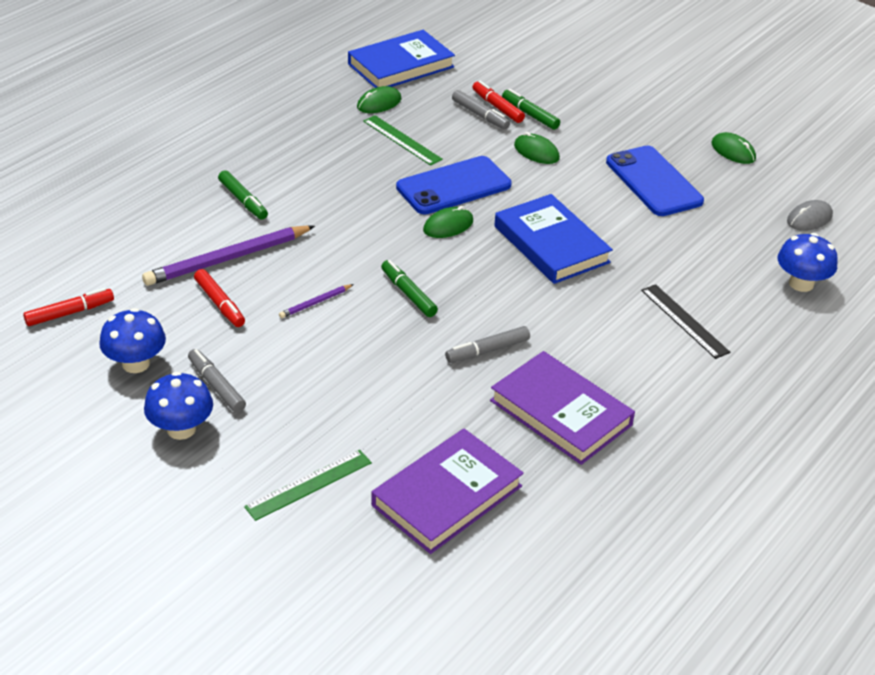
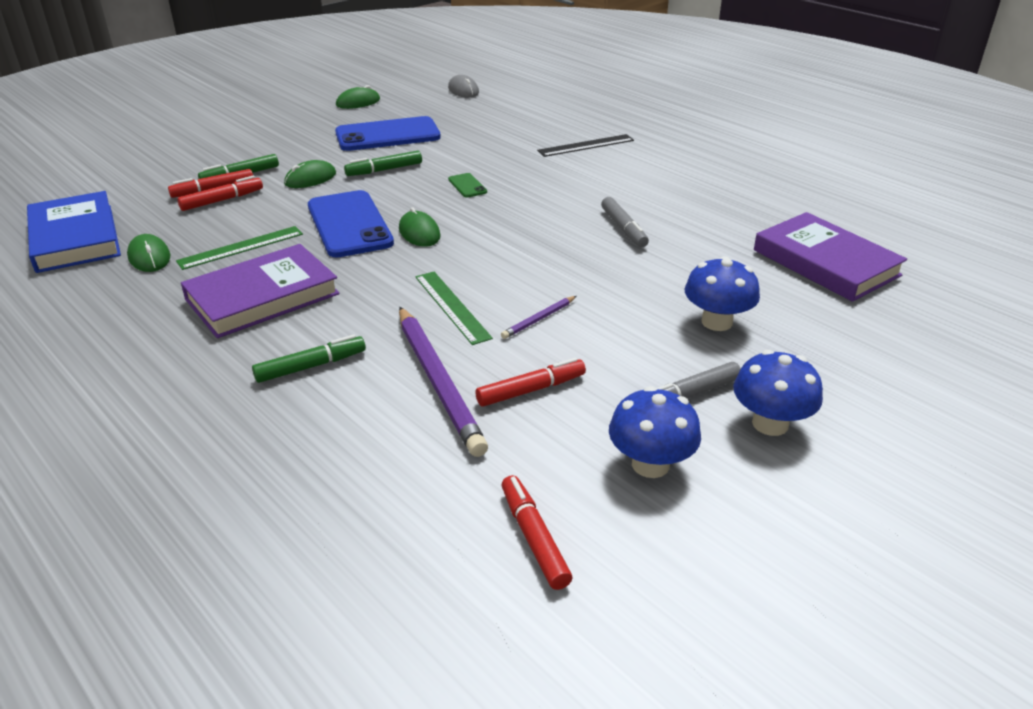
camera: 80 degrees left, 5 degrees down
(309, 485) = (835, 336): green ruler -> green ruler (452, 306)
(315, 303) = (539, 319): purple pencil -> purple pencil turned 75 degrees clockwise
(408, 294) = (531, 262): green marker -> green marker (384, 170)
(480, 115) = (222, 200): grey marker -> red marker
(551, 244) = (467, 186): blue book -> green phone
(560, 413) = (706, 204): purple book -> purple book (262, 297)
(801, 283) = (544, 103): blue mushroom -> blue mushroom (716, 322)

